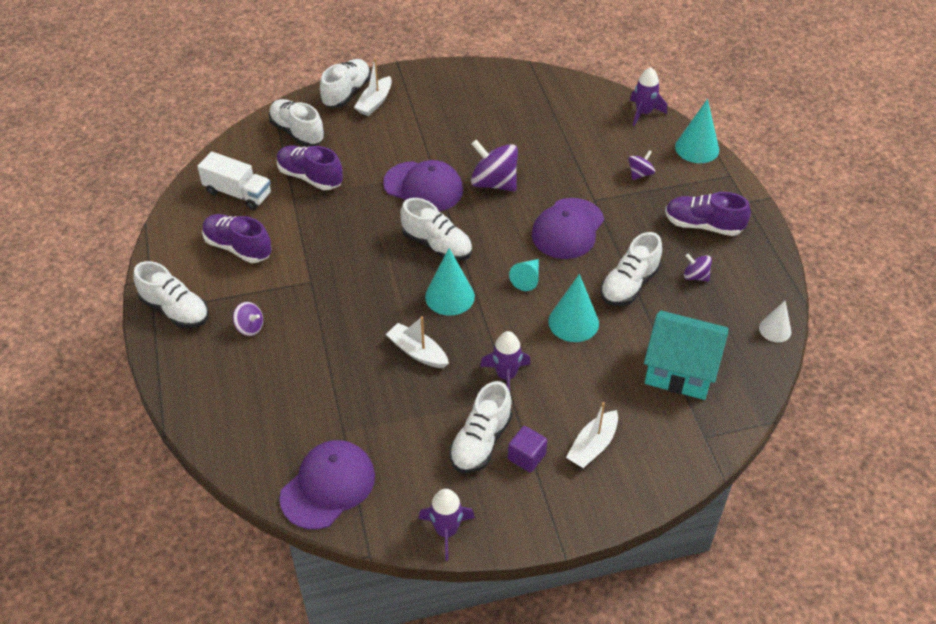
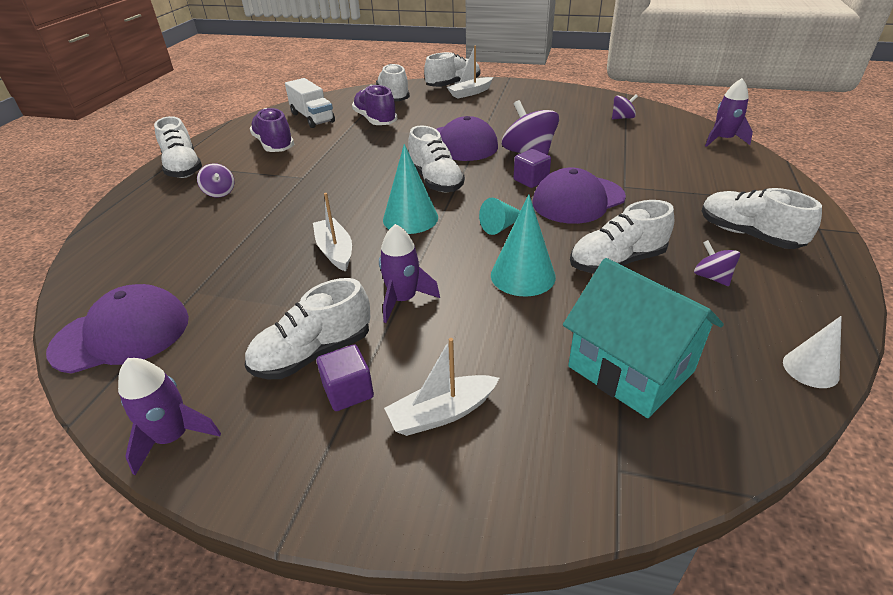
camera: 30 degrees right, 10 degrees down
(517, 217) = (531, 180): none -> purple cube
(640, 174) = (691, 179): purple spinning top -> purple spinning top (622, 118)
(697, 148) = (773, 174): turquoise cone -> none
(703, 225) = (748, 235): purple shoe -> white shoe

